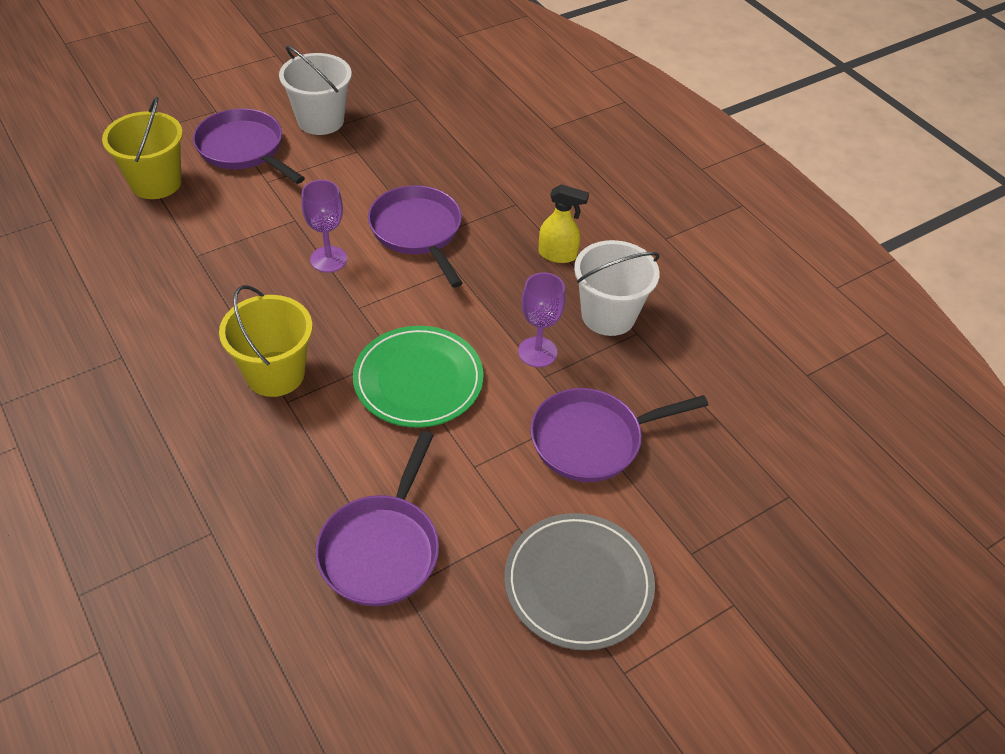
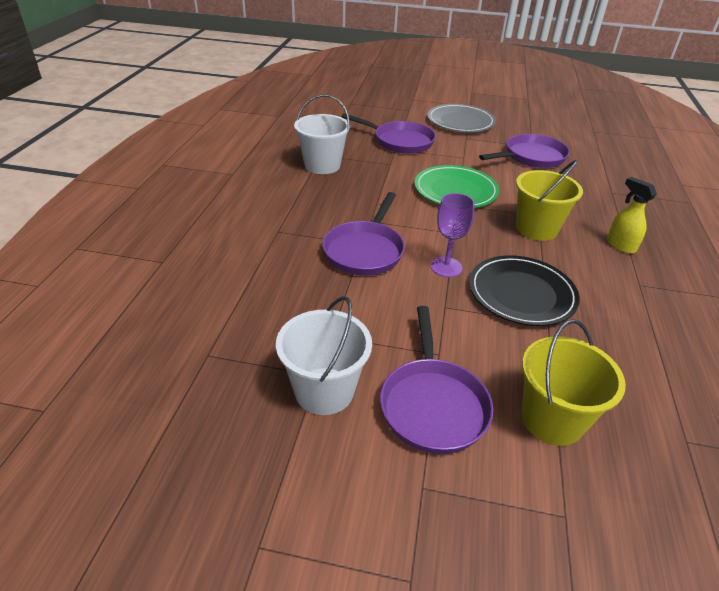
camera: 135 degrees left, 10 degrees down
(237, 272) = (521, 293): none -> black plate
(537, 352) = (380, 171): purple goblet -> none
(558, 255) = (301, 196): yellow spray bottle -> yellow spray bottle (620, 245)

